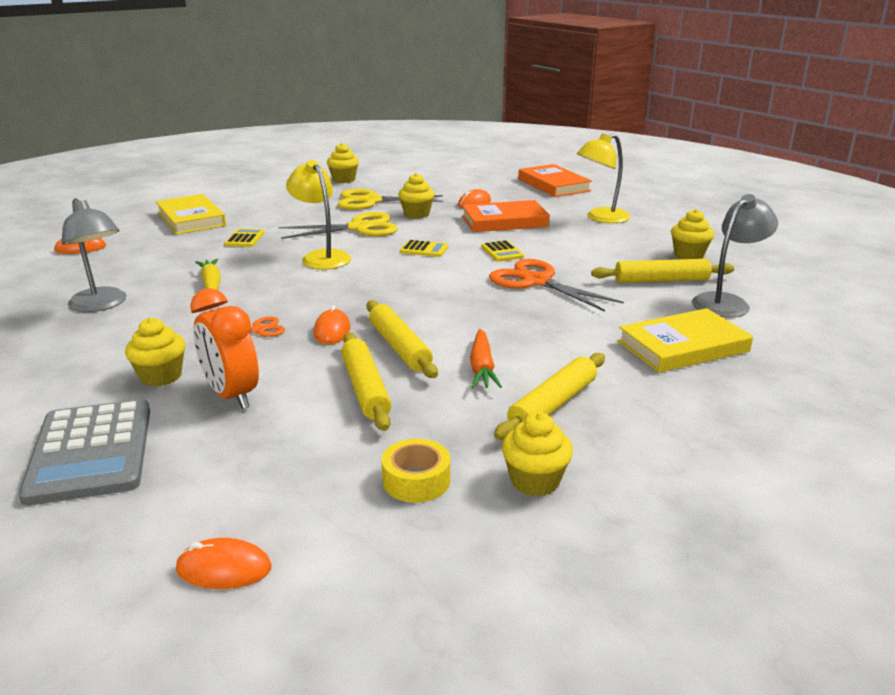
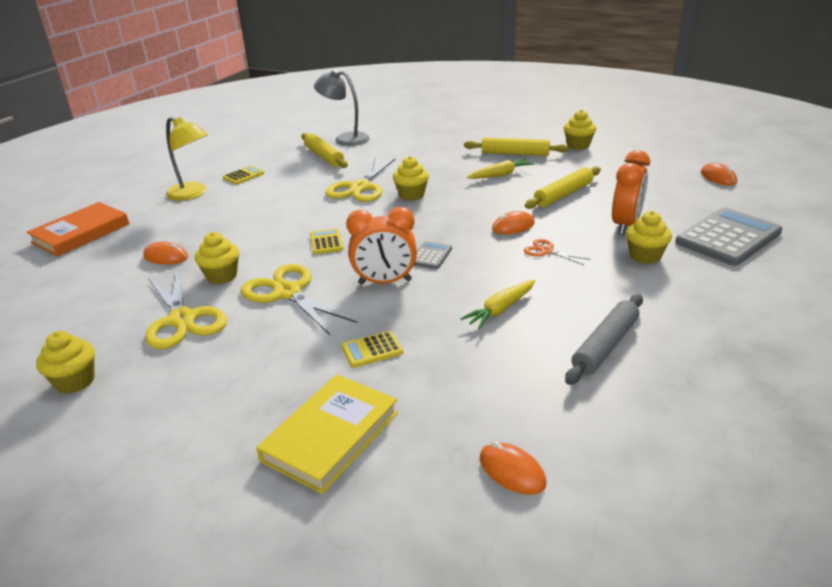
camera: 115 degrees left, 5 degrees up
(101, 305) = (605, 345): grey lamp -> grey rolling pin
(321, 257) = (385, 282): yellow lamp -> orange clock
(335, 280) = (430, 256): none -> grey calculator
(400, 347) = (506, 200): yellow rolling pin -> none
(416, 480) = (613, 163): yellow tape -> none
(482, 367) = (500, 175): orange carrot -> yellow carrot
(502, 252) = (307, 211): yellow calculator -> yellow calculator (243, 176)
(504, 221) = (223, 228): orange book -> none
(536, 281) = (360, 187): orange scissors -> yellow scissors
(683, 346) = (417, 140): yellow book -> none
(688, 255) = (268, 156): yellow cupcake -> yellow cupcake (411, 195)

